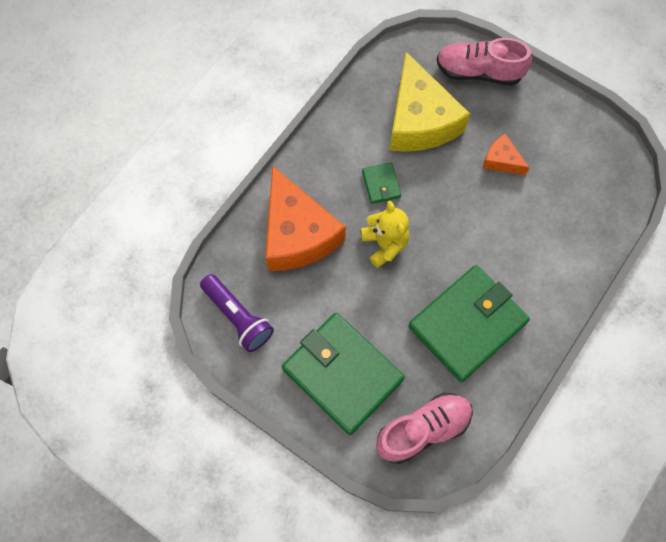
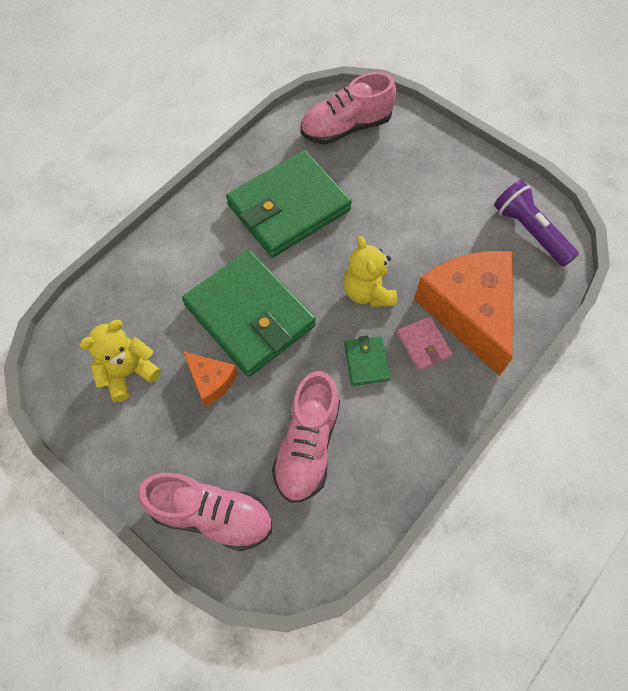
camera: 175 degrees left, 5 degrees down
(335, 202) = (423, 344): none -> pink wallet
(342, 374) = (420, 175): green wallet -> green wallet (250, 315)
(419, 120) = (307, 445): yellow cheese -> pink shoe
(568, 161) = (128, 372): none -> yellow teddy bear

